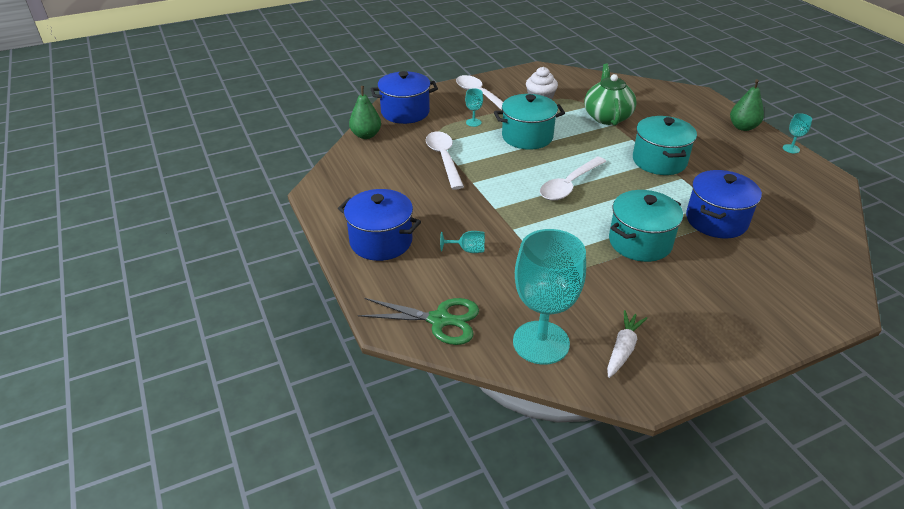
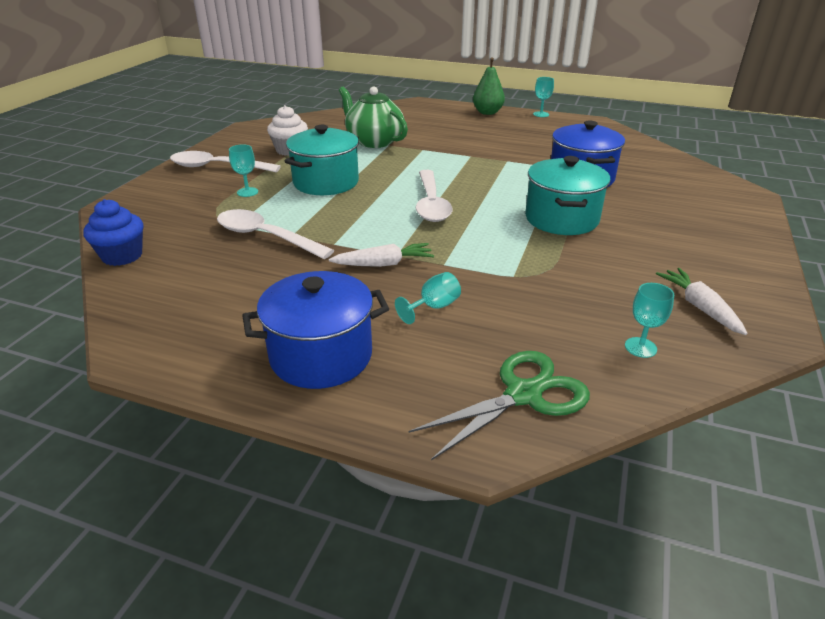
camera: 45 degrees left, 5 degrees down
(366, 135) = (122, 256): green pear -> blue cupcake
(405, 112) = (144, 213): blue pot -> none
(480, 210) = (384, 264): none -> white carrot
(541, 342) = (640, 347): turquoise goblet -> turquoise goblet, size x0.40
(659, 161) = (470, 156): turquoise pot -> none

